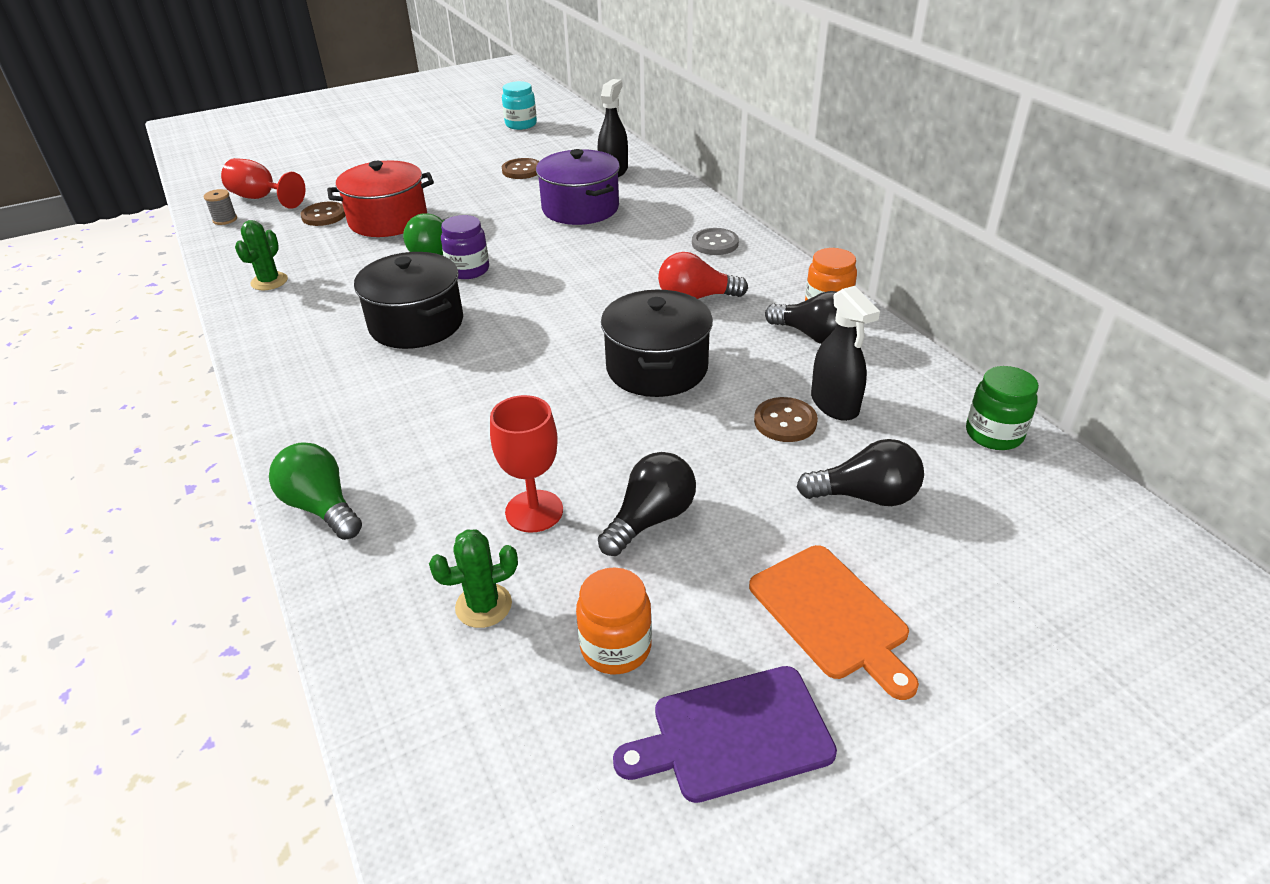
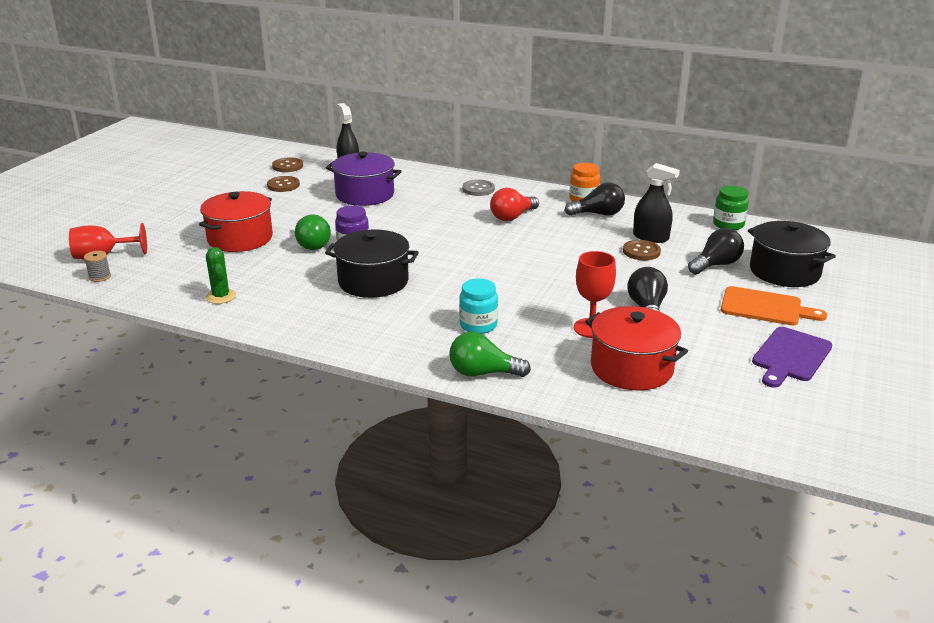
camera: 40 degrees left, 10 degrees down
(324, 216) = (182, 250): brown button -> brown button (288, 166)
(483, 606) = (631, 368): green cactus -> red pot
(521, 124) = (228, 159): turquoise jar -> turquoise jar (478, 325)
(616, 647) = (707, 354): orange jar -> none
(657, 368) = (546, 253): black pot -> black pot (784, 271)

